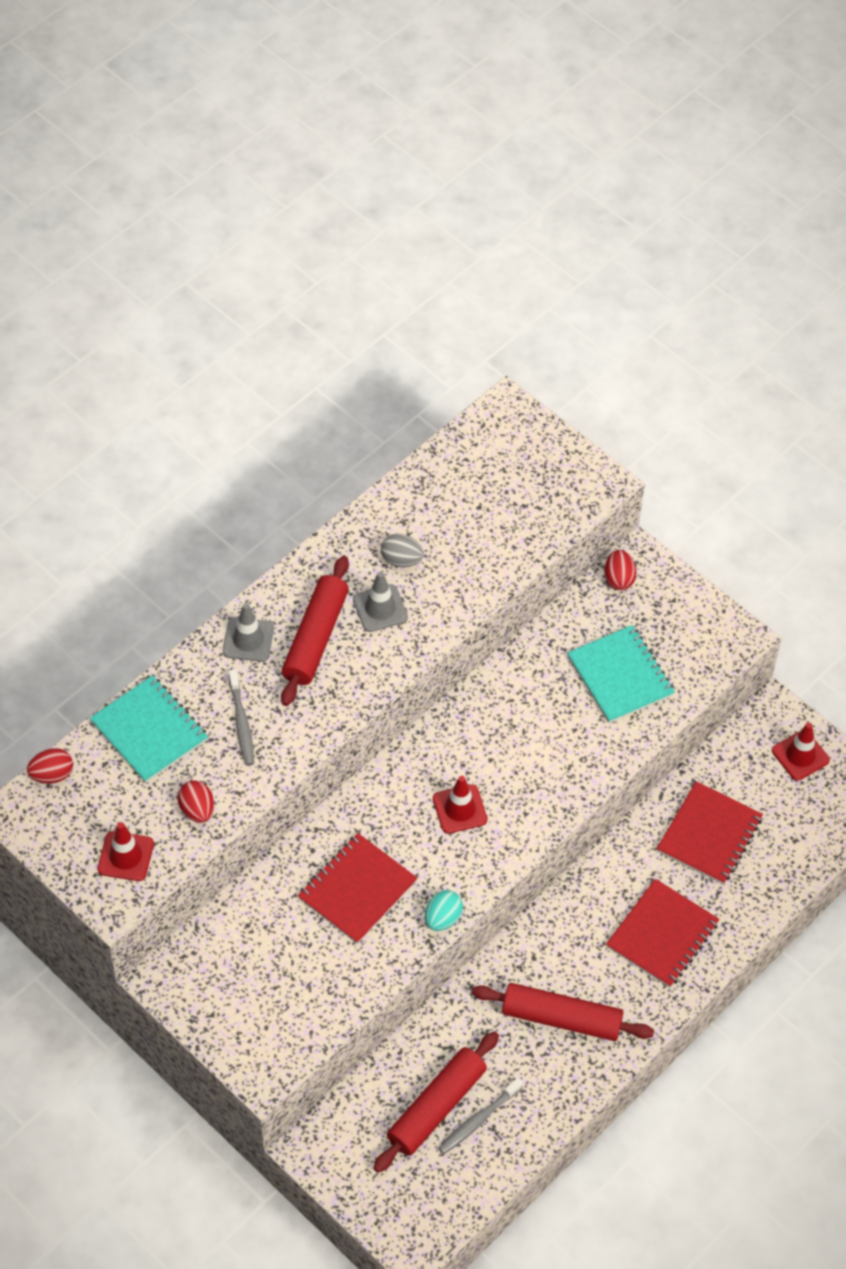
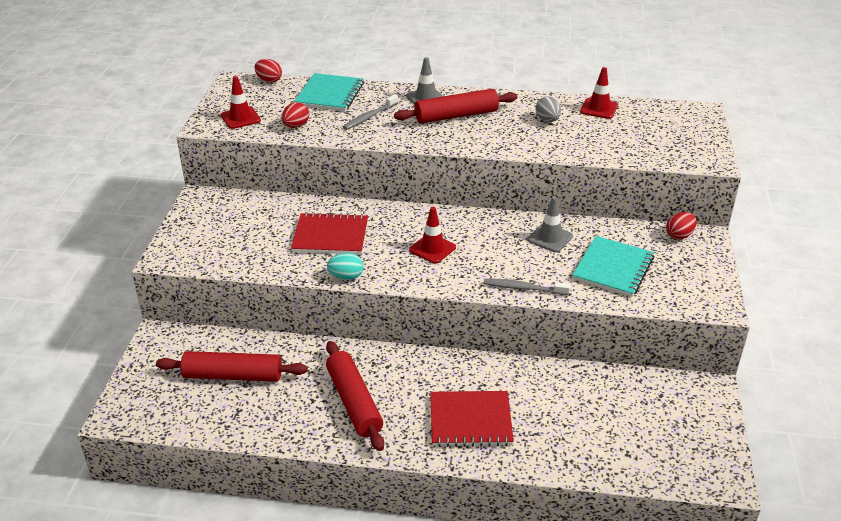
camera: 55 degrees right, 20 degrees down
(380, 608) = (505, 127): grey traffic cone -> grey traffic cone (550, 238)
(478, 1120) = (239, 400): grey toothbrush -> grey toothbrush (523, 288)
(709, 835) = (575, 405): red notebook -> none
(800, 755) = (697, 421): red traffic cone -> red traffic cone (599, 109)

